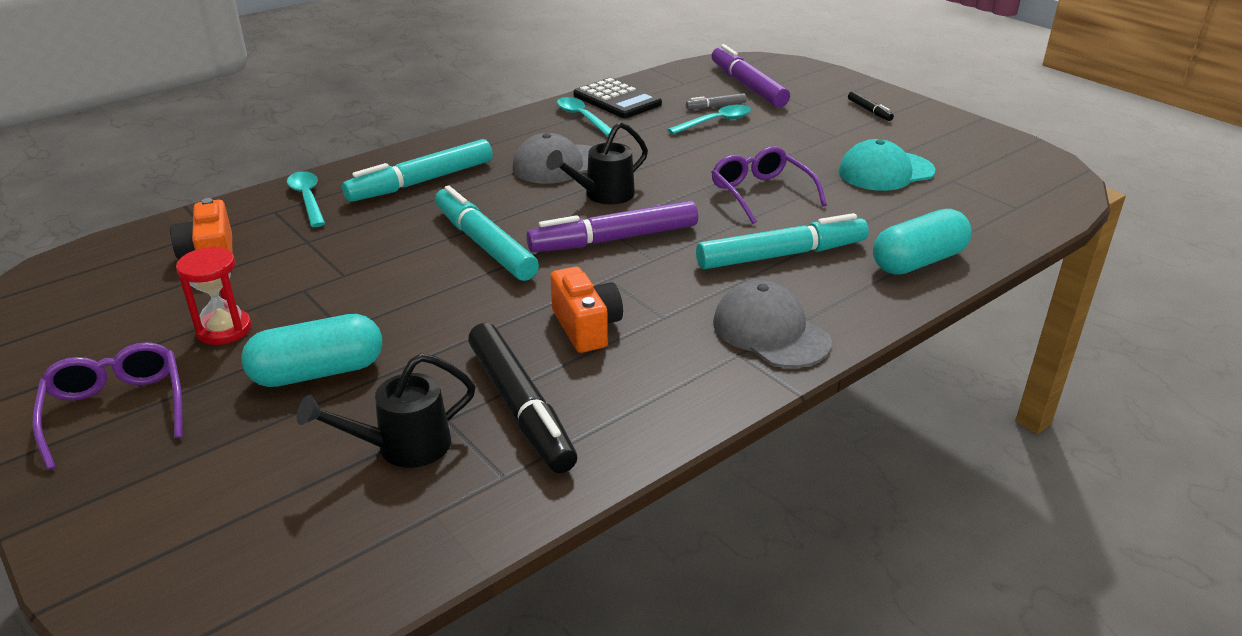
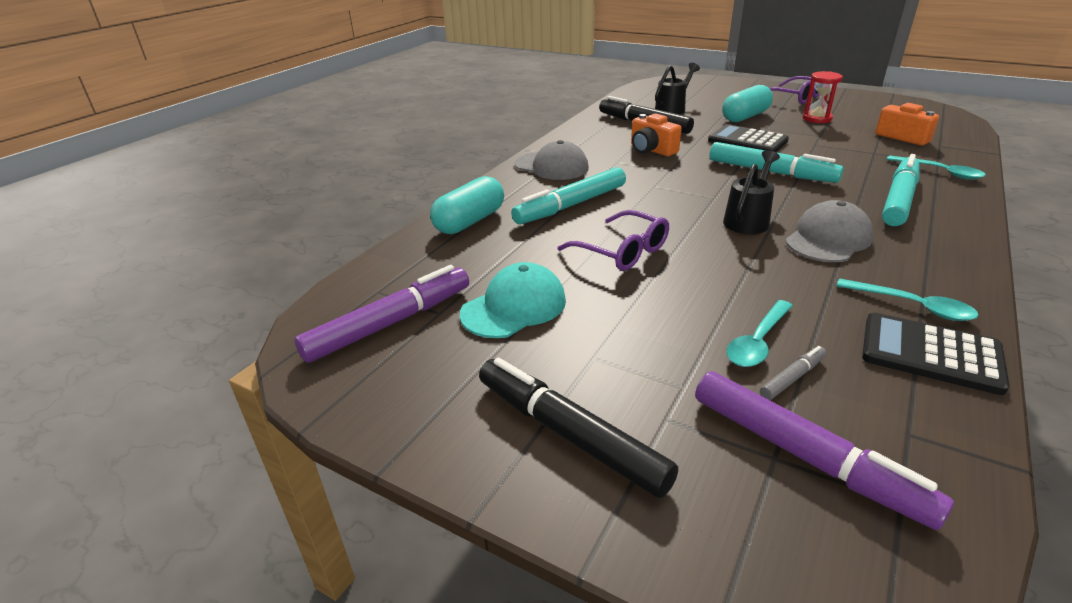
camera: 160 degrees right, 0 degrees up
(419, 307) = (747, 141): none -> black calculator
(614, 239) = (695, 191): purple marker -> purple marker (390, 323)
(869, 111) = (569, 434): black marker -> black marker, size x2.17

